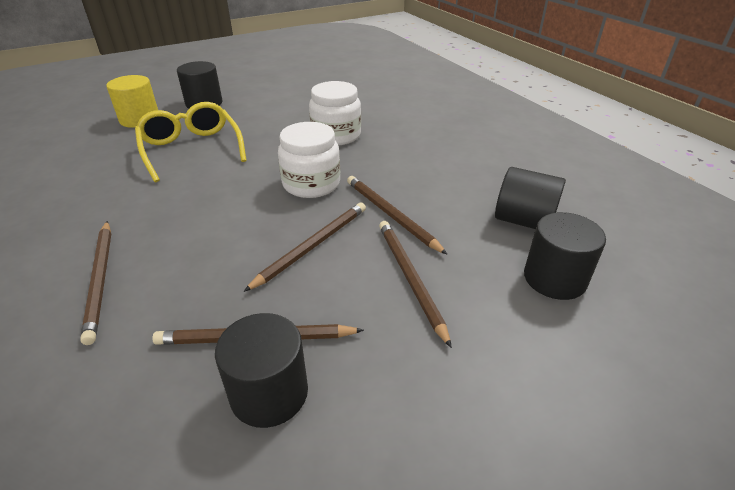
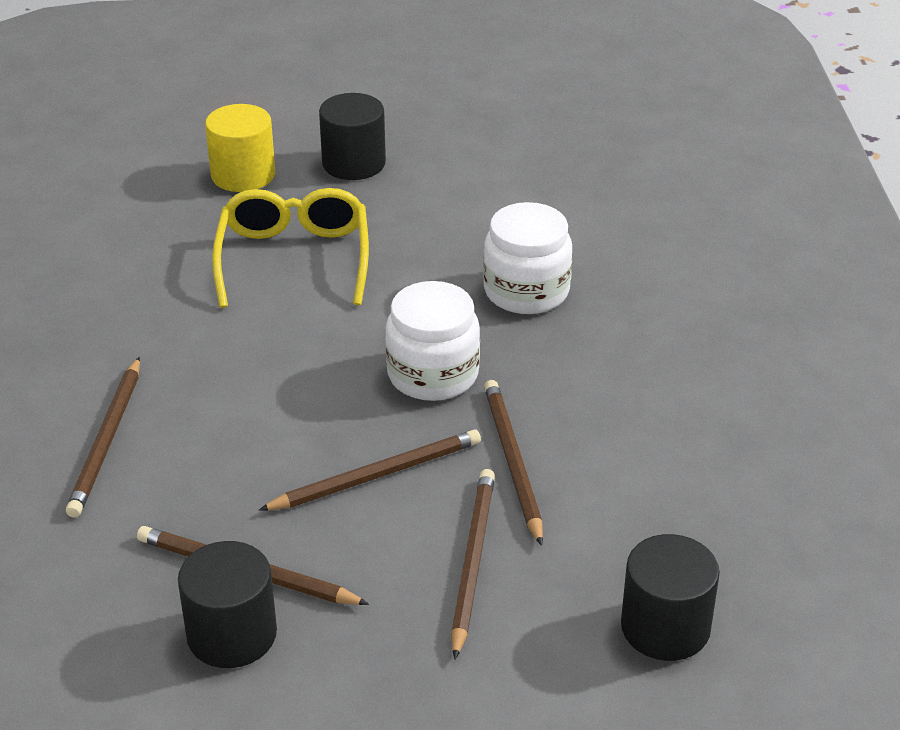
camera: 25 degrees right, 0 degrees up
(523, 221) = (700, 532): black cylinder -> none

